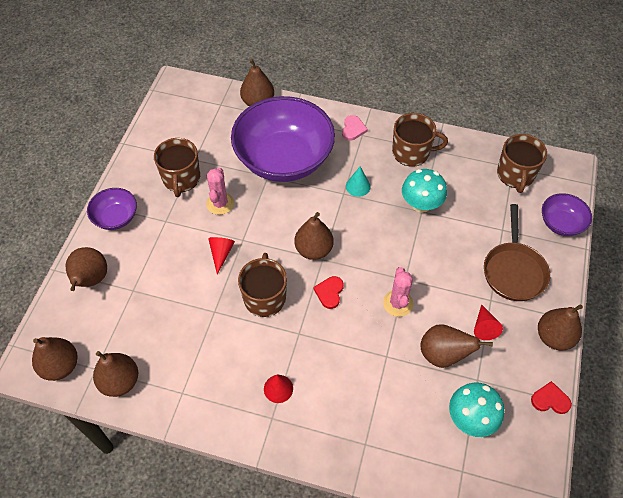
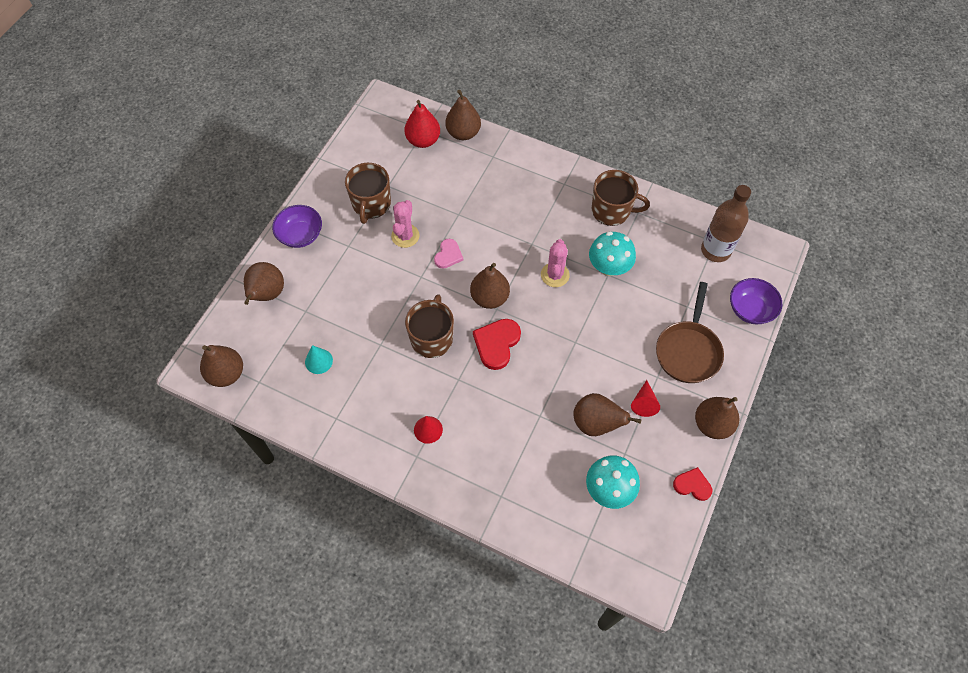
camera: 10 degrees right, 5 degrees up
(120, 381) = (280, 398): brown pear -> none
(221, 114) = (423, 140): none -> red pear
(221, 254) = (397, 288): red cone -> none
(284, 159) = (478, 198): purple bowl -> none
(329, 292) = (496, 343): red heart -> red heart, size x1.58
(353, 129) = (556, 176): pink heart -> pink heart (448, 255)
(358, 186) = (548, 238): turquoise cone -> turquoise cone (318, 361)
(398, 303) = (562, 365): pink cactus -> pink cactus (555, 275)
(515, 175) = (715, 250): brown mug -> brown bottle

